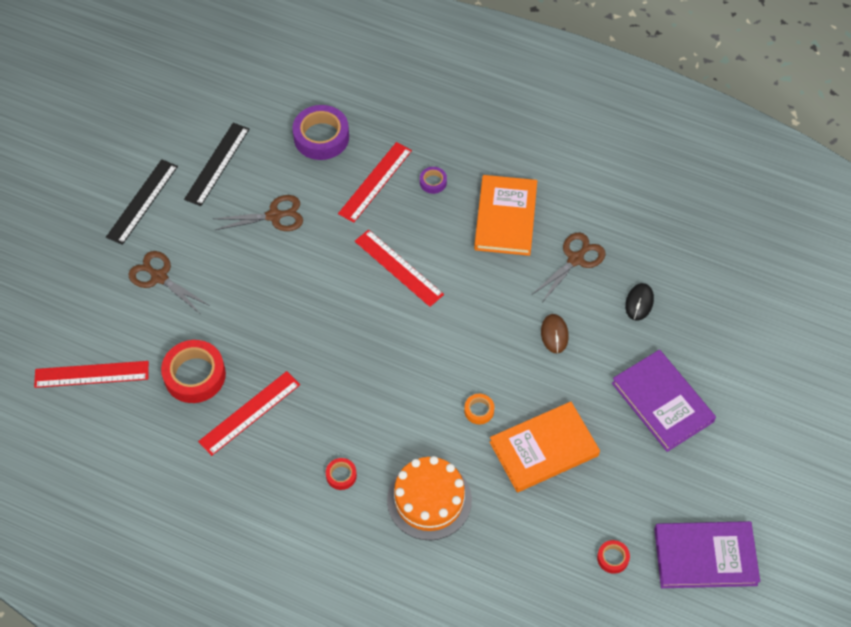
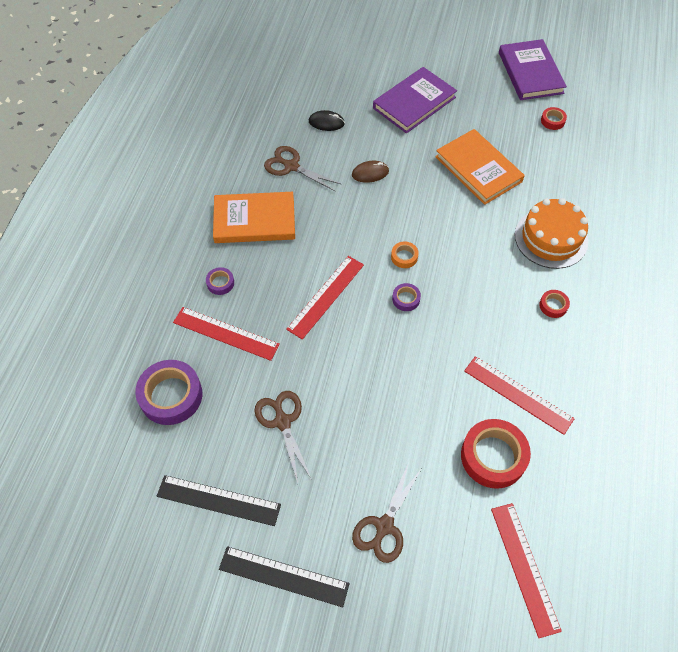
camera: 100 degrees left, 0 degrees up
(380, 337) = (406, 299): none -> purple tape
(479, 410) = (458, 215): orange tape -> orange tape (404, 257)

